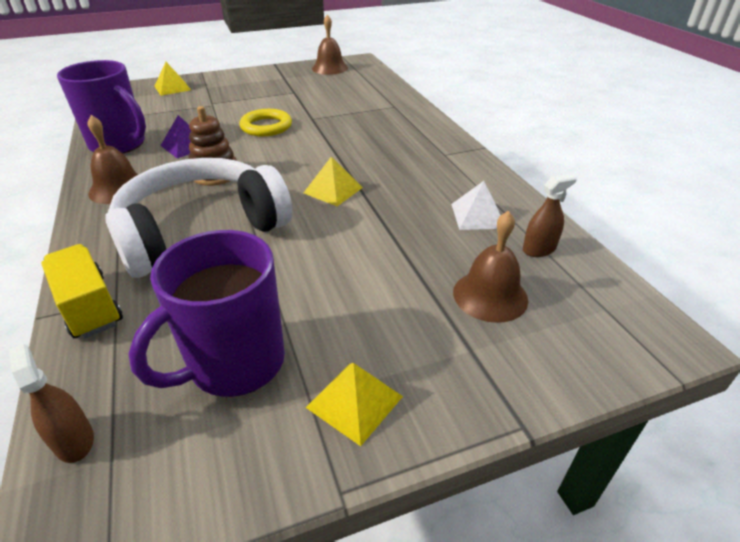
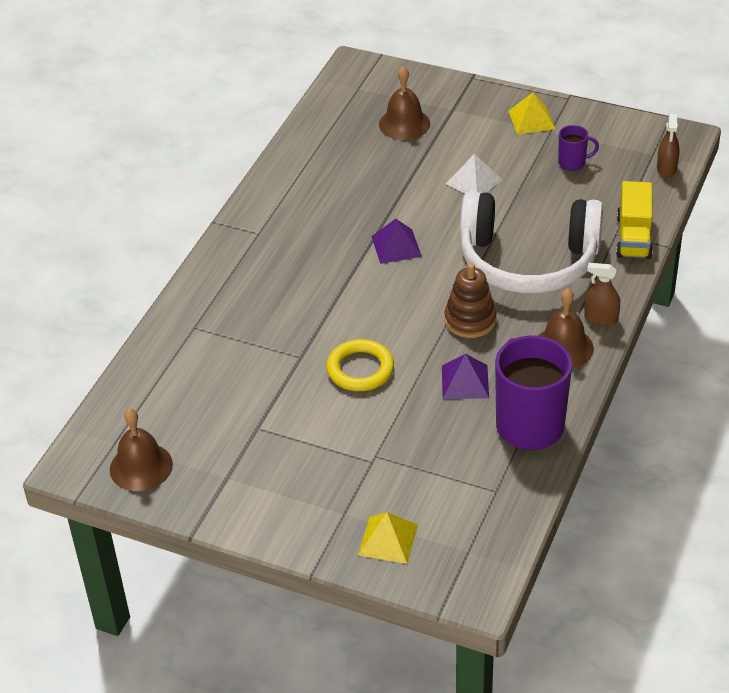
camera: 135 degrees left, 5 degrees up
(235, 363) = (572, 163): purple mug -> purple mug, size x0.46
(333, 190) = (396, 246): yellow pyramid -> purple pyramid
(477, 216) = (330, 168): white pyramid -> white pyramid (474, 181)
(539, 249) = (333, 129): brown spray bottle -> brown spray bottle (601, 318)

